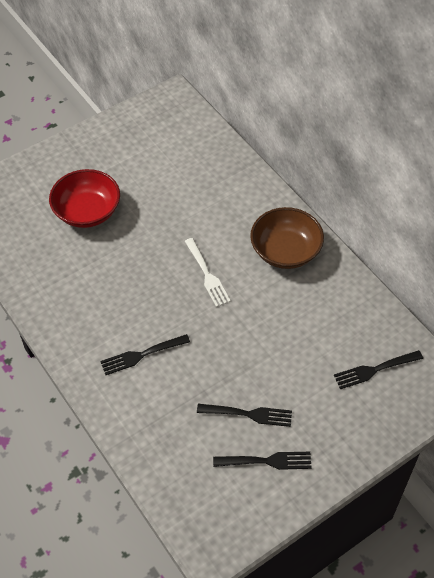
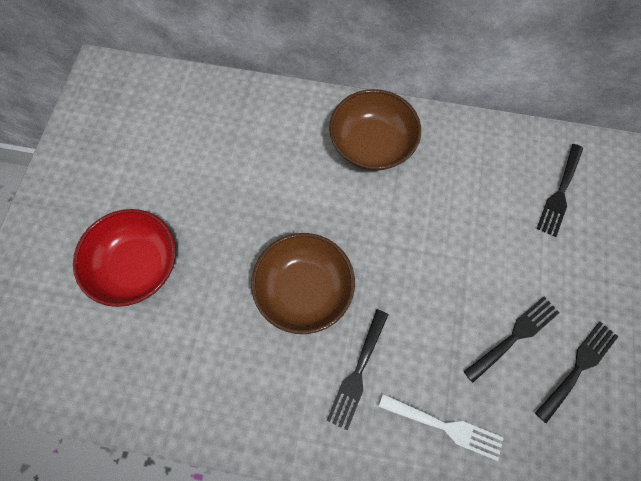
camera: 45 degrees left, 15 degrees up
(159, 293) = (304, 289): none -> brown bowl
(207, 275) = (328, 229): white fork -> white fork (445, 426)

